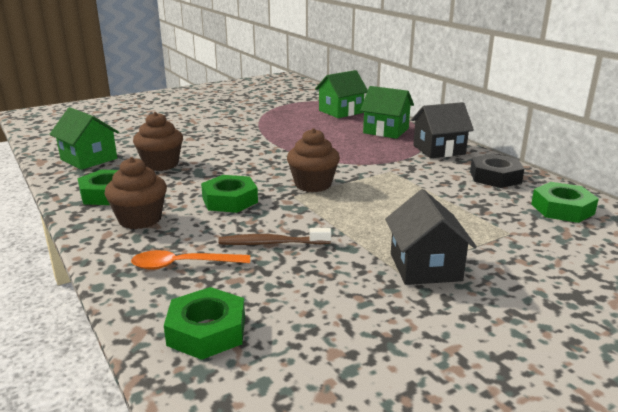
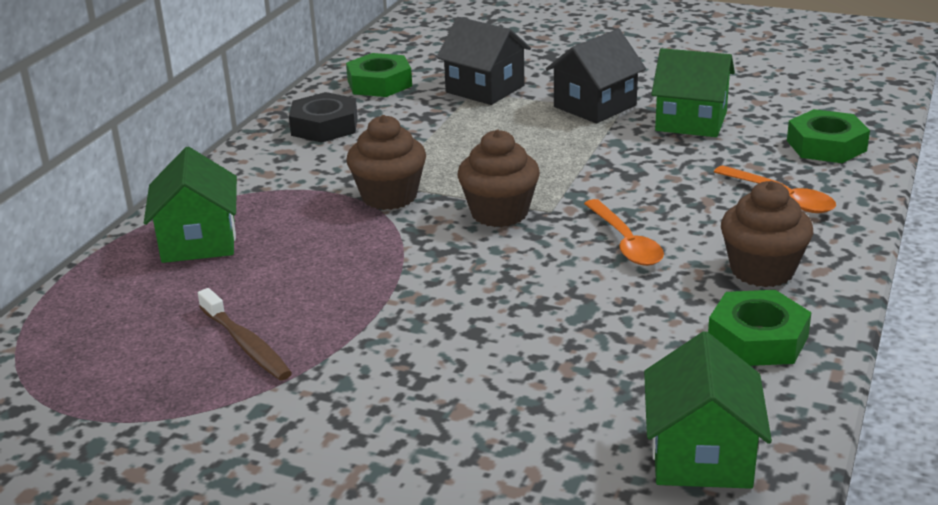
camera: 125 degrees left, 5 degrees up
(161, 164) = (608, 362): brown cupcake -> brown cupcake (389, 196)
(230, 200) = (625, 242): green nut -> orange spoon
(271, 243) = (671, 177): brown toothbrush -> brown toothbrush (246, 344)
(341, 111) = (107, 325): green house -> green house (691, 121)
(439, 150) = (255, 179): black house -> black house (485, 89)

